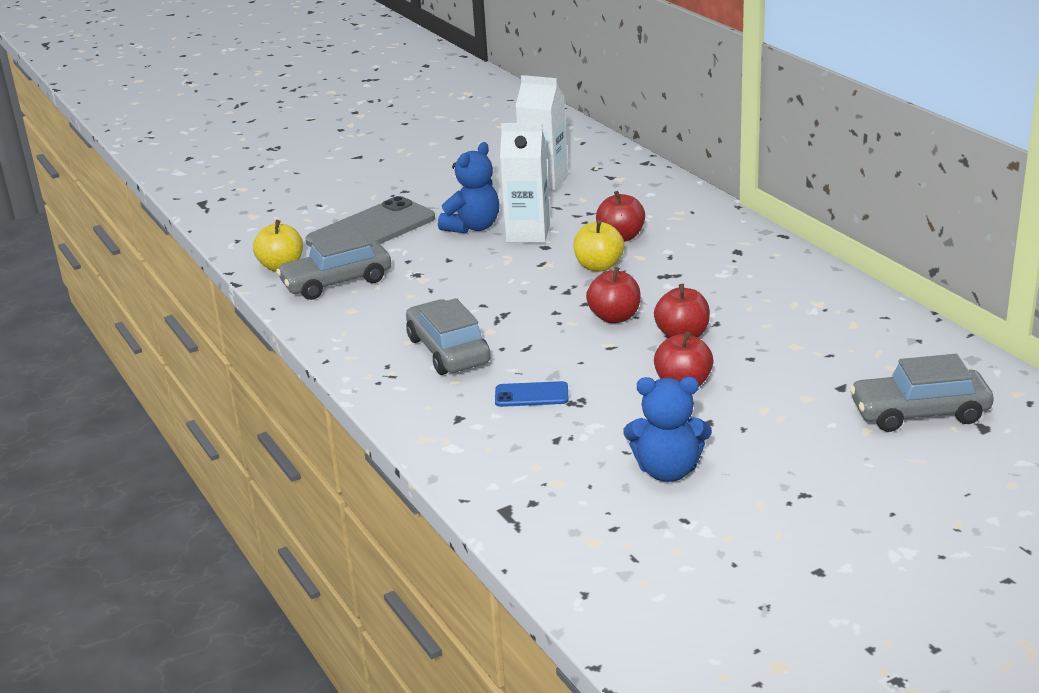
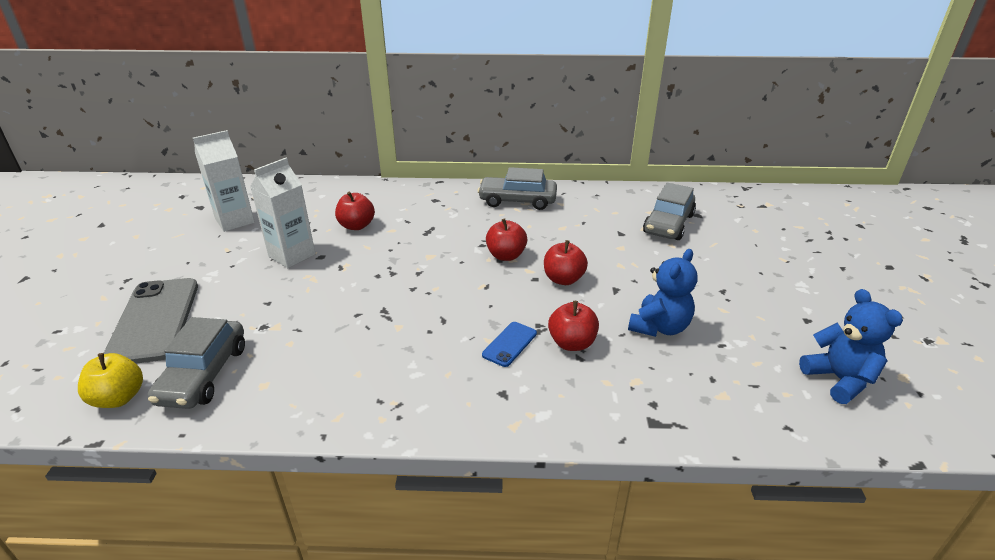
camera: 60 degrees left, 5 degrees up
(448, 351) = (400, 358): grey car -> grey car (517, 201)
(473, 227) = (241, 273): blue teddy bear -> blue teddy bear (839, 379)
(598, 266) = (379, 248): yellow apple -> none
(614, 317) = (452, 269): red apple -> red apple (572, 343)

